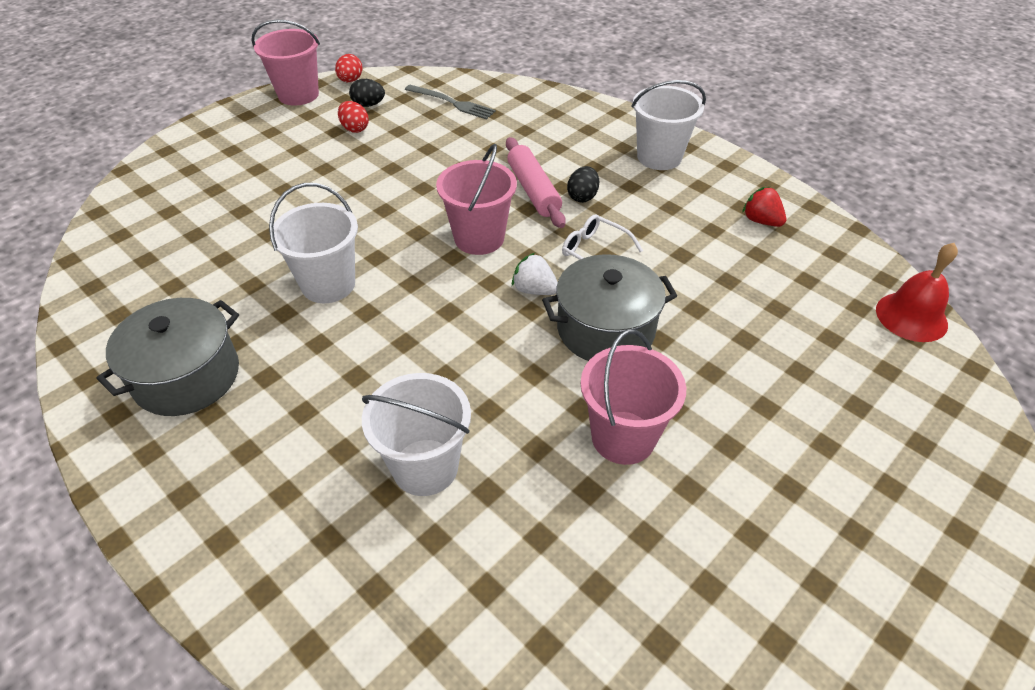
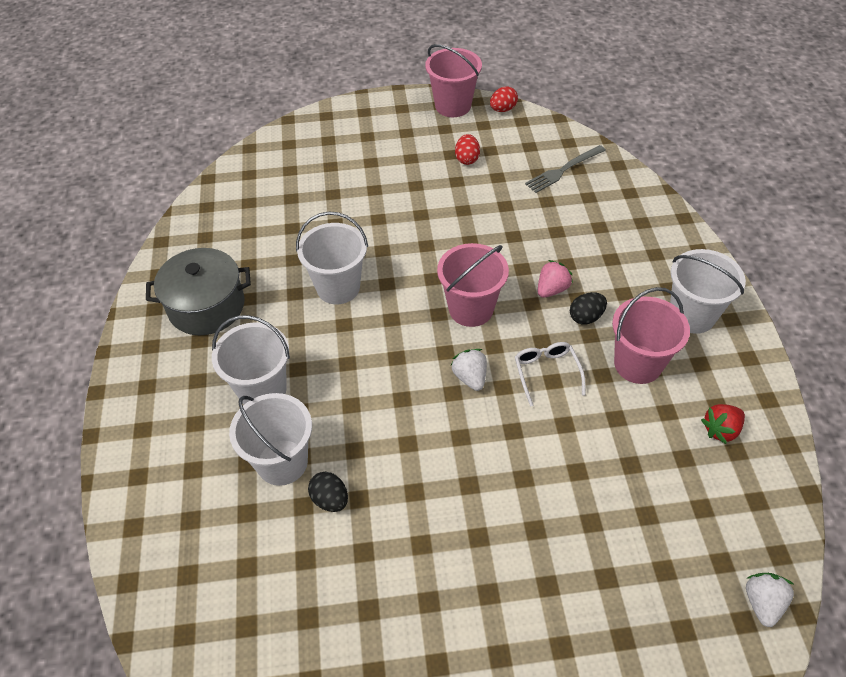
camera: 40 degrees right, 5 degrees up
(335, 416) = (262, 390): none -> white bucket
(368, 105) = (496, 140): black egg -> black egg (330, 499)
(452, 103) = (563, 170): grey fork -> grey fork turned 75 degrees clockwise
(533, 190) = (552, 289): pink rolling pin -> pink strawberry
(605, 329) = (490, 443): grey pot -> none
(623, 437) = (421, 532): pink bucket -> pink bucket (638, 364)
(761, 221) = (721, 430): red strawberry -> red strawberry turned 120 degrees counterclockwise
(911, 316) = (762, 603): red bell -> white strawberry

